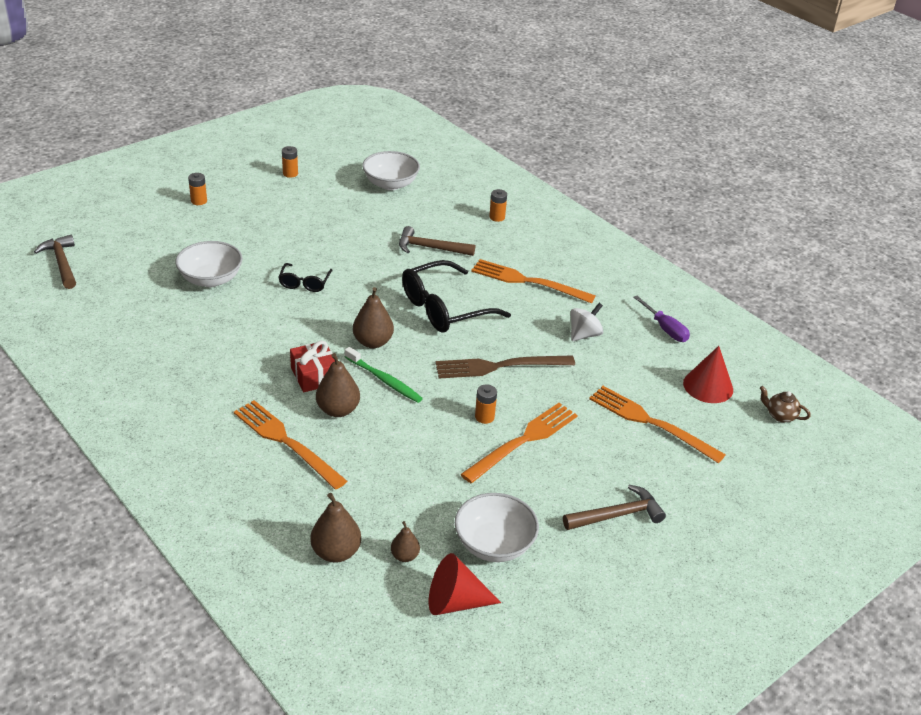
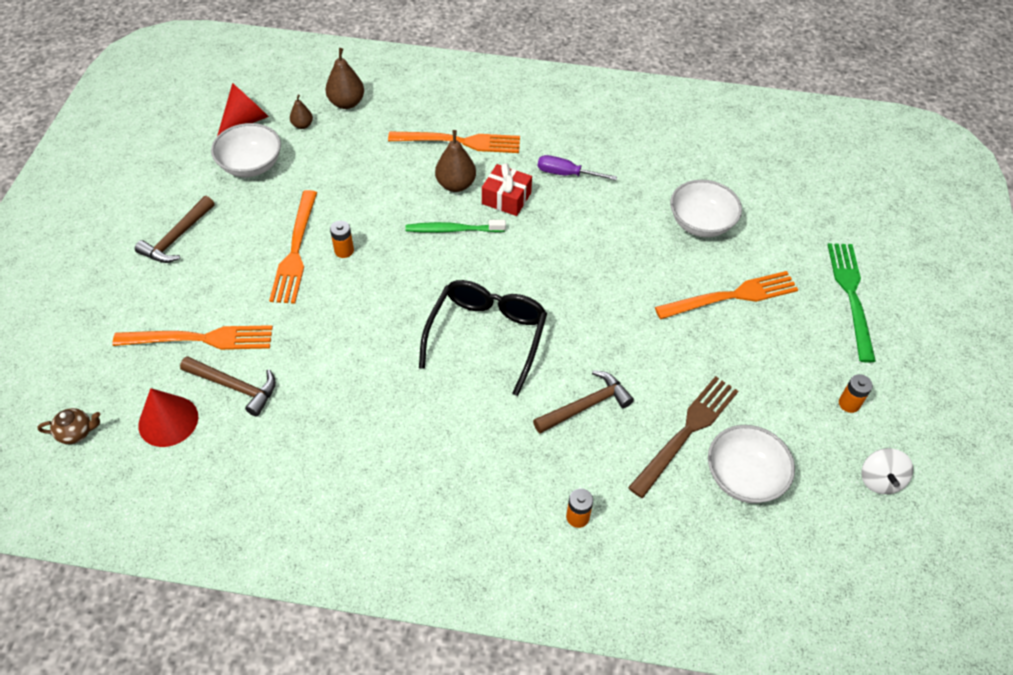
camera: 140 degrees right, 15 degrees up
(62, 263) = (817, 158): brown hammer -> brown hammer (234, 386)
(199, 201) = (851, 295): orange battery -> green fork
(304, 283) = (630, 274): black glasses -> none
(373, 342) = (502, 256): brown pear -> none
(499, 366) = (377, 306): brown fork -> brown fork (686, 432)
(527, 281) = (448, 433): orange fork -> orange fork (732, 296)
(584, 335) = (332, 400): white spinning top -> white spinning top (880, 480)
(665, 329) = (255, 472): purple screwdriver -> purple screwdriver (565, 174)

